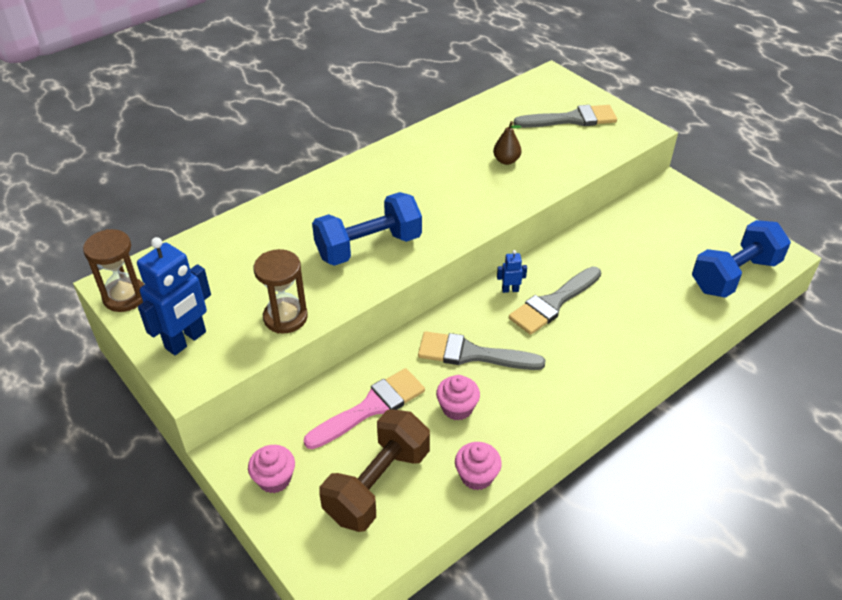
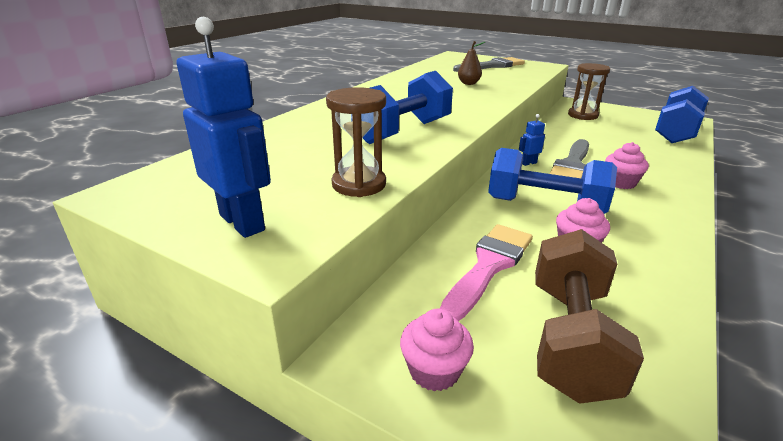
camera: 20 degrees left, 15 degrees down
(125, 297) = (136, 201): brown hourglass -> brown hourglass (582, 115)
(186, 340) = (243, 222): blue robot -> blue robot turned 60 degrees counterclockwise
(472, 354) = (544, 206): grey brush -> blue dumbbell
(476, 476) = (665, 299): pink cupcake -> pink cupcake (620, 183)

